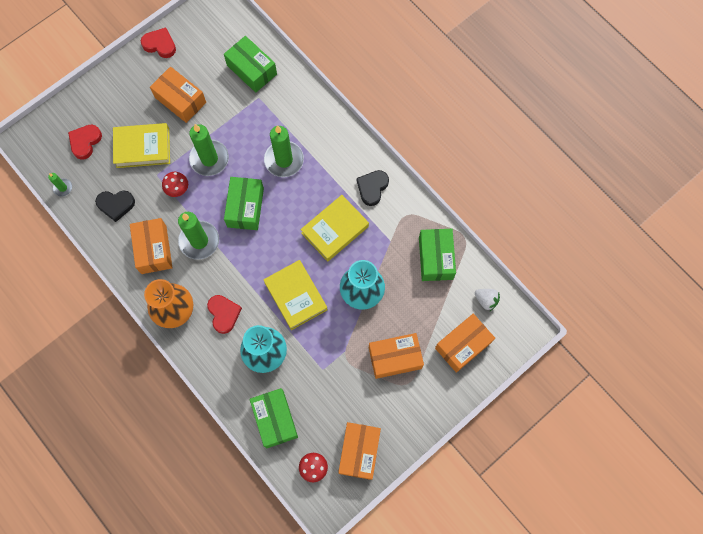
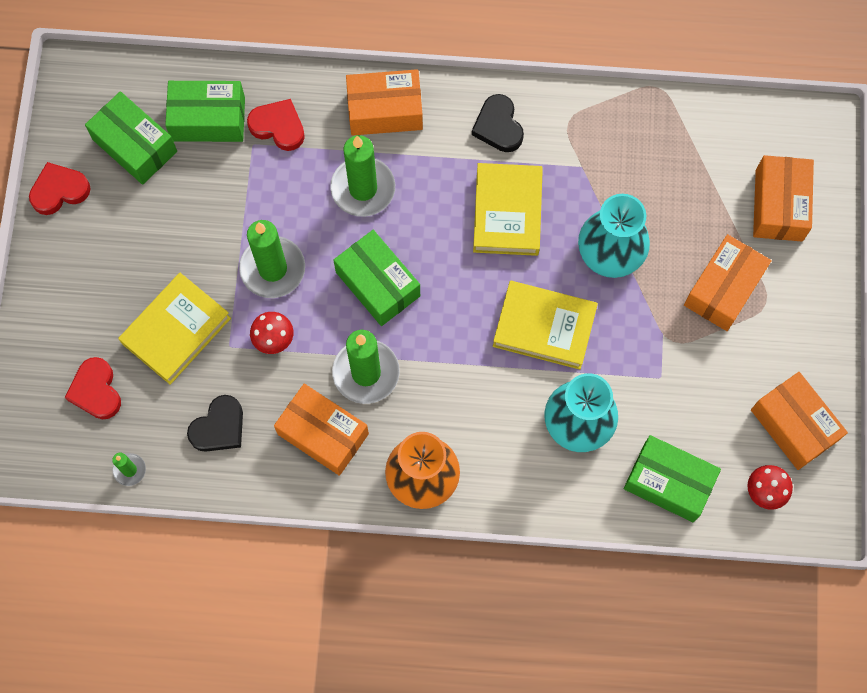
camera: 45 degrees left, 0 degrees up
(180, 100) = (160, 233): orange box -> orange box (385, 110)
(224, 314) = (485, 426): red heart -> red heart (278, 127)
(435, 258) = (650, 139): green box -> green box (135, 146)
(486, 300) = (751, 134): white strawberry -> none

